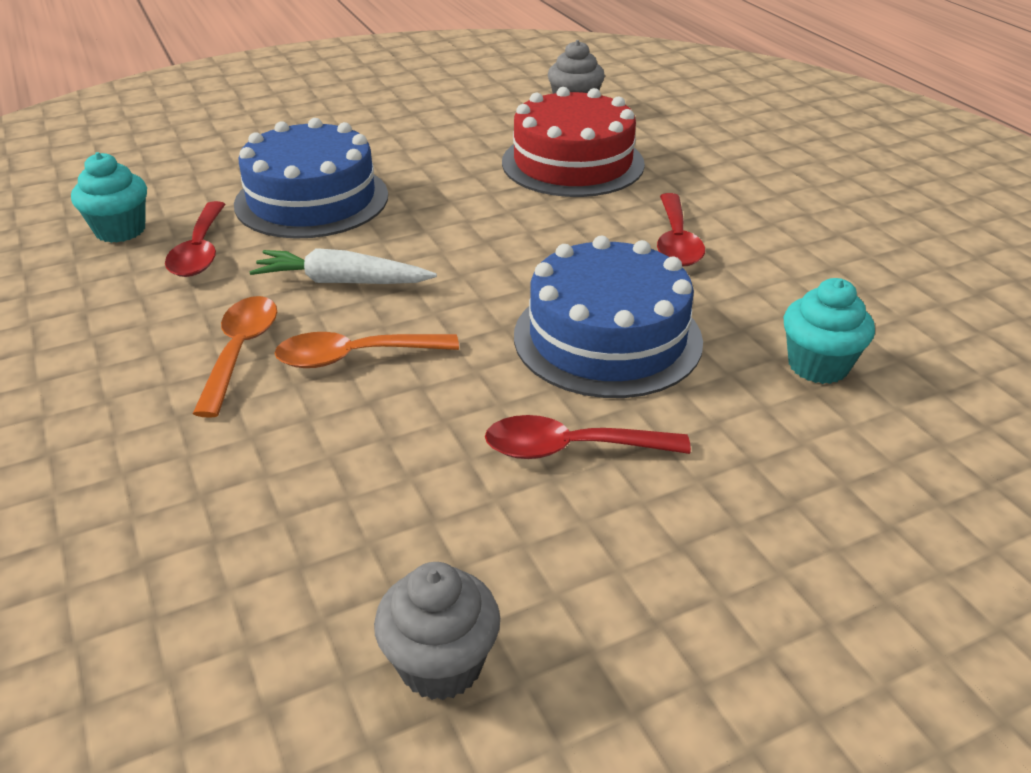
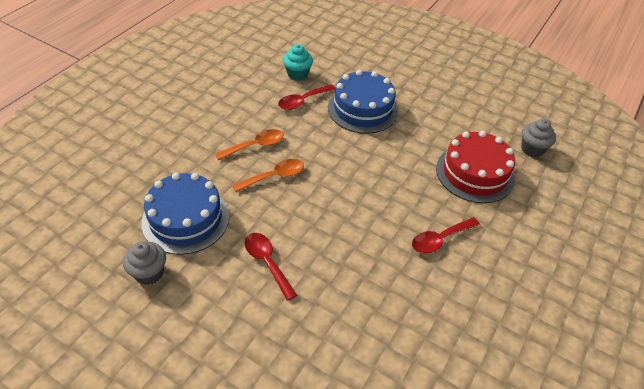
camera: 55 degrees right, 10 degrees up
(342, 282) = (316, 148): white carrot -> none
(354, 357) = (274, 176): orange spoon -> orange spoon turned 105 degrees clockwise
(607, 338) = (344, 245): blue cake -> blue cake (185, 219)
(818, 365) = (382, 327): turquoise cupcake -> none

